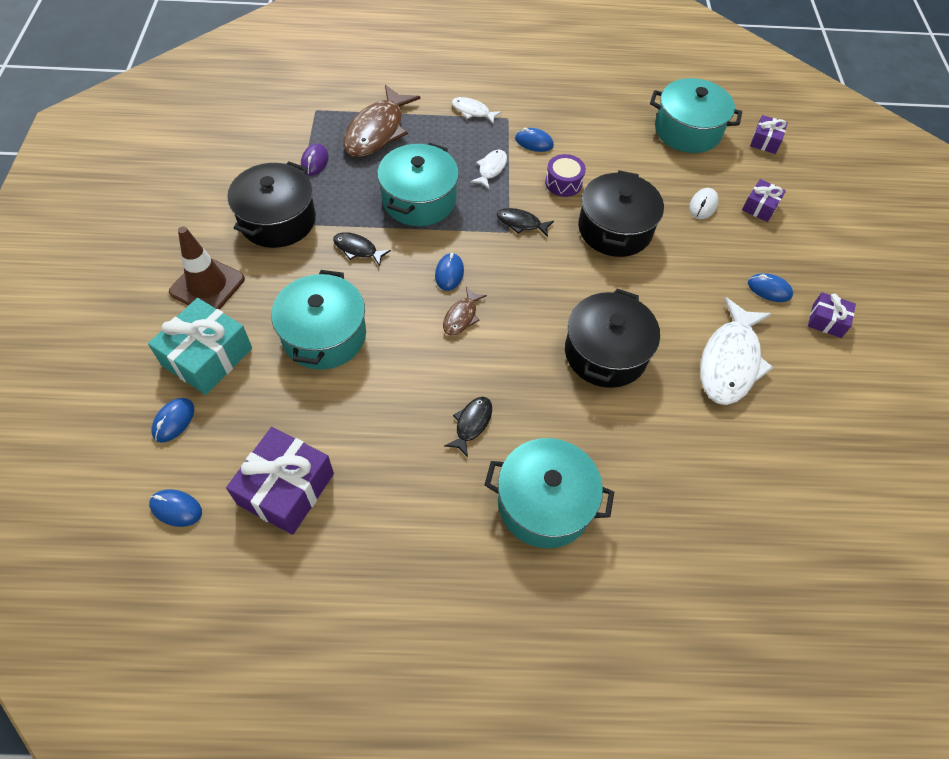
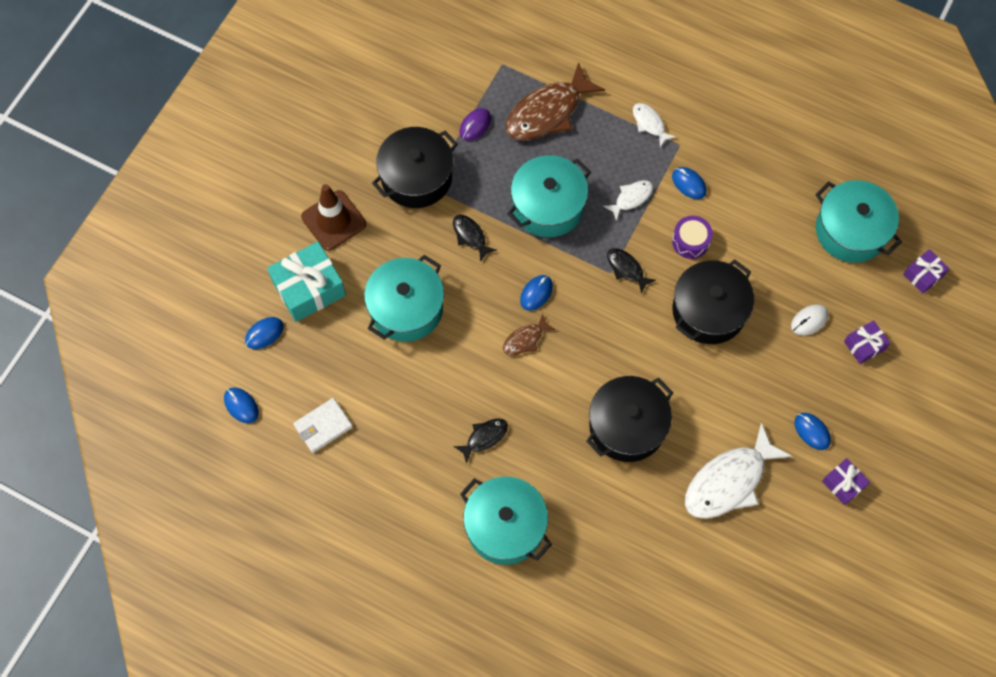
camera: 30 degrees right, 10 degrees up
(286, 489) = (323, 426): purple gift -> white wallet

